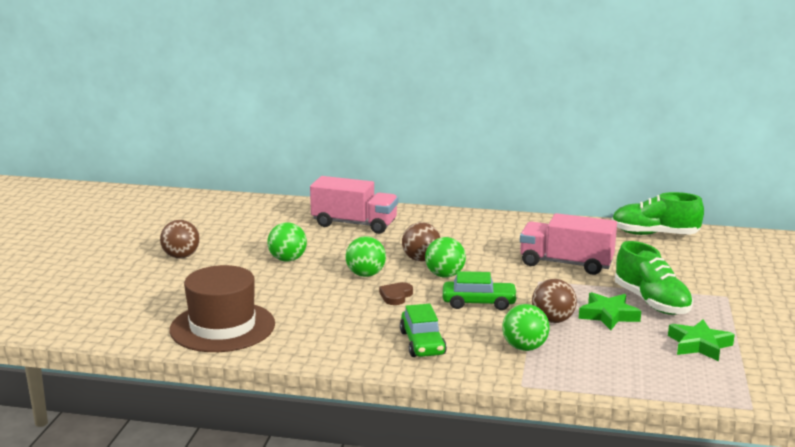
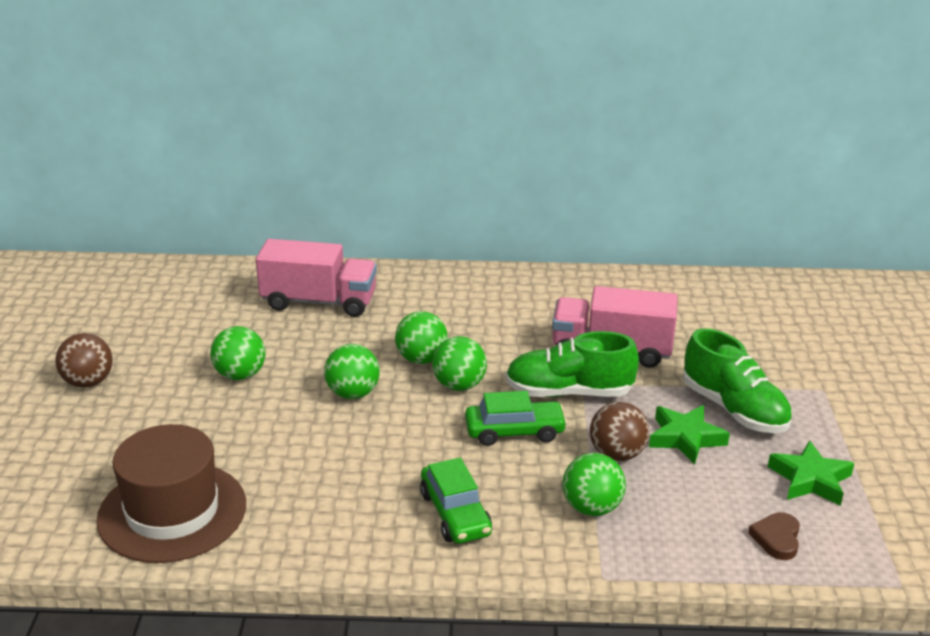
camera: 10 degrees left, 10 degrees up
(396, 296) = (401, 429): brown heart -> brown heart (777, 538)
(421, 259) = (421, 359): brown ball -> green ball
(654, 234) = (710, 290): green shoe -> green shoe (568, 392)

